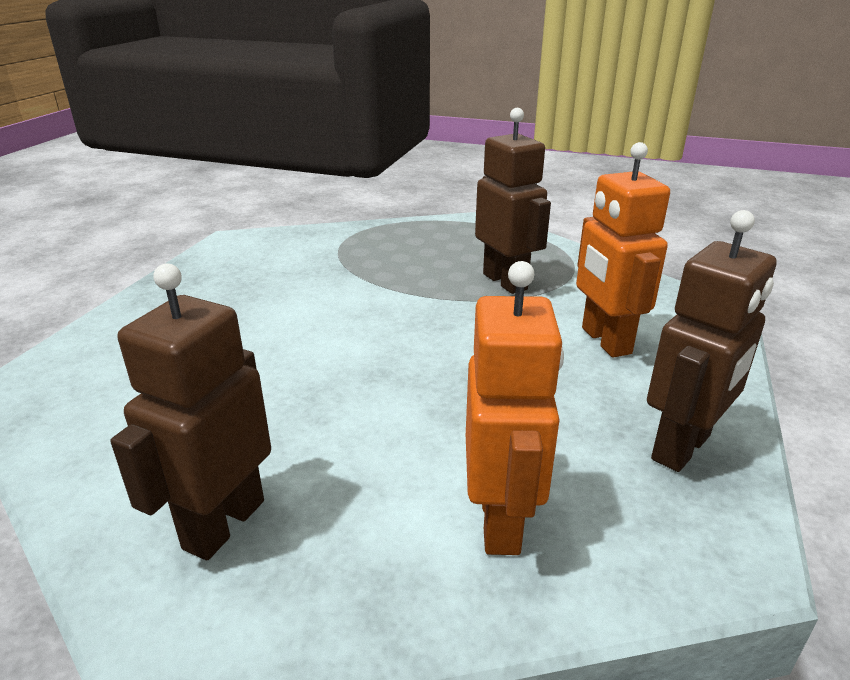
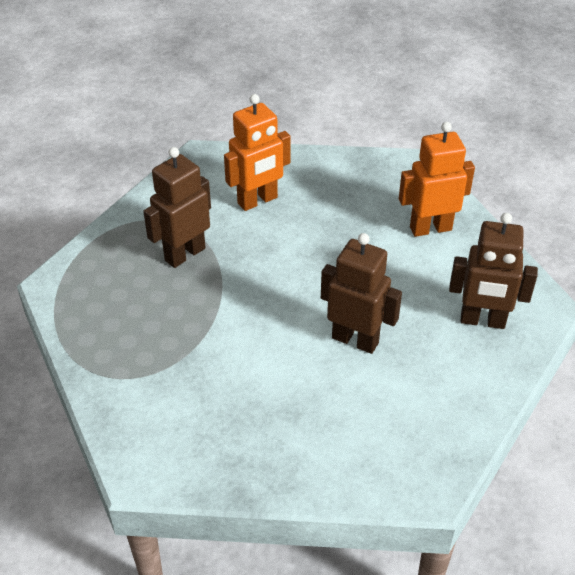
camera: 105 degrees left, 15 degrees up
(682, 448) = (352, 174): brown robot -> brown robot (355, 340)

